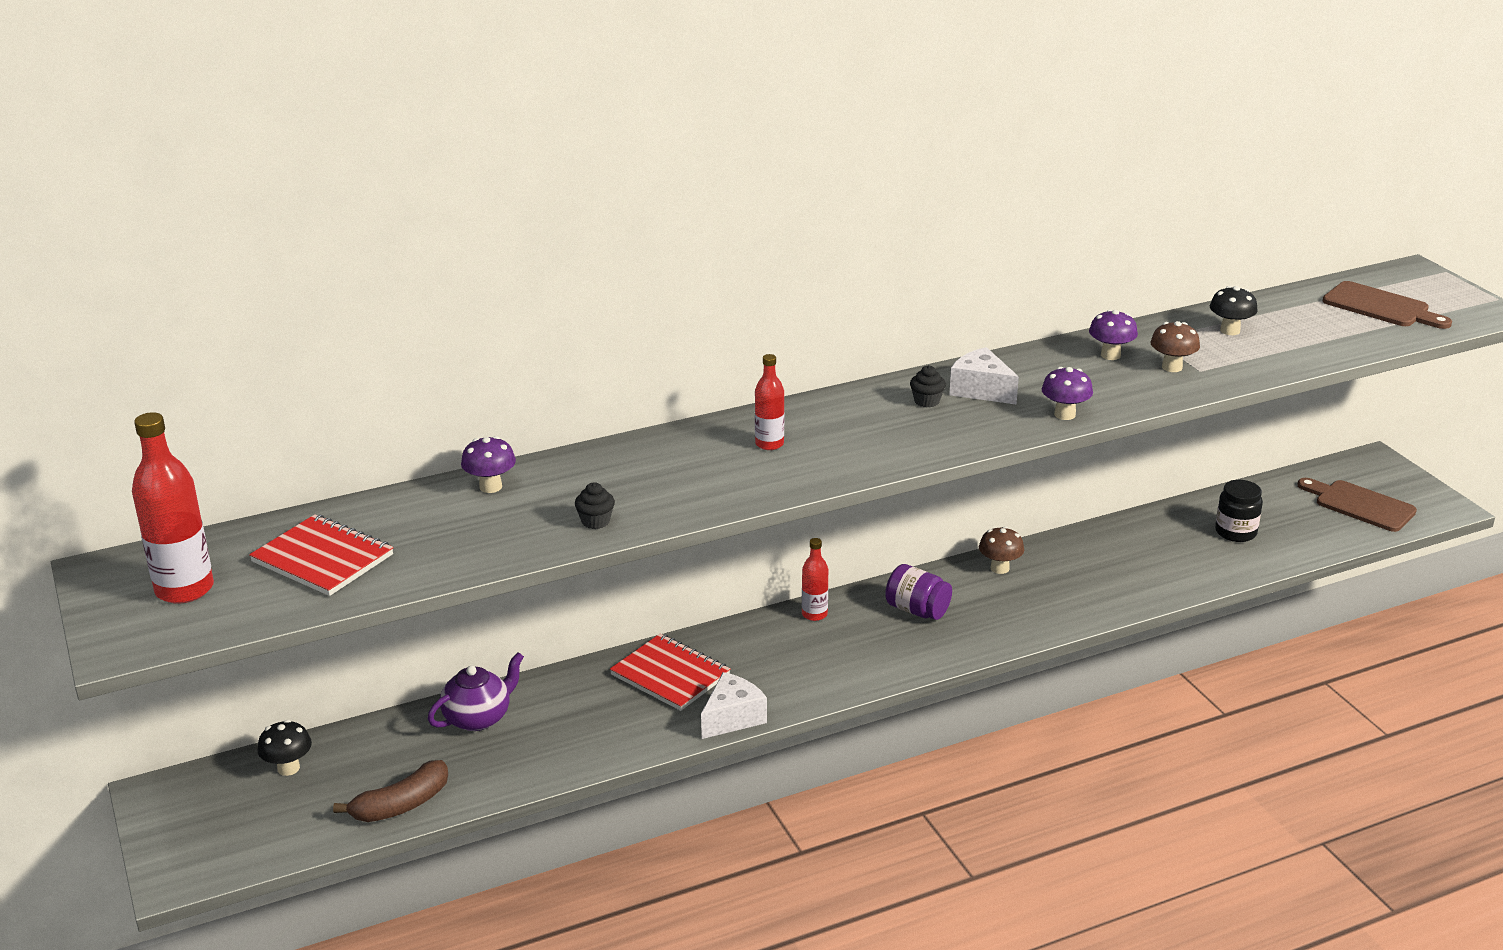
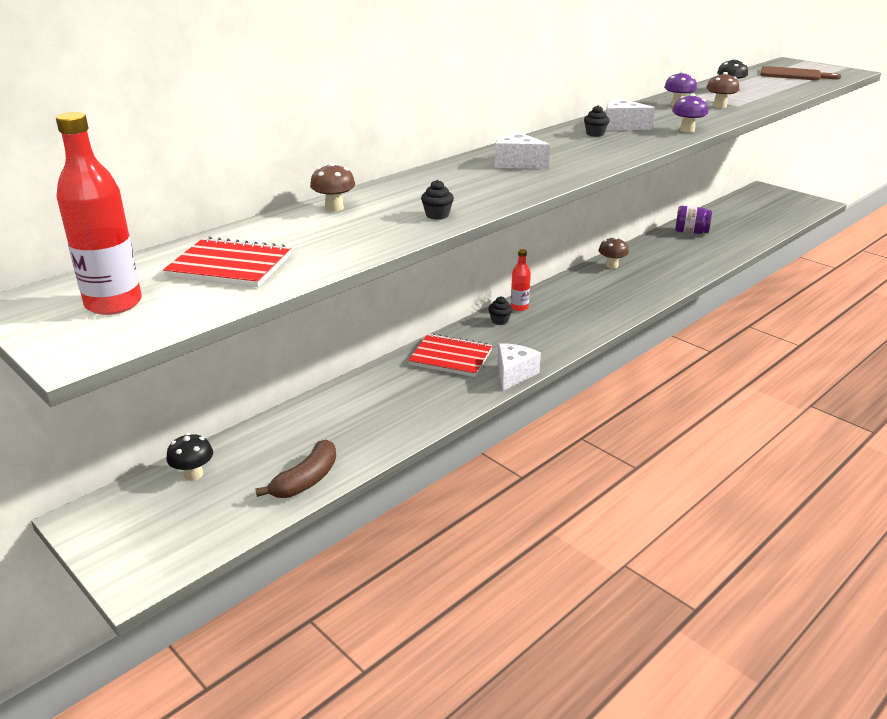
camera: 20 degrees left, 0 degrees up
(478, 718) = (329, 409): purple teapot -> none
(490, 487) = (334, 208): purple mushroom -> brown mushroom
(769, 444) = (517, 163): red bottle -> white cheese
(772, 631) = (499, 321): none -> black cupcake
(917, 610) = (582, 294): purple jar -> purple jar (691, 232)
(1235, 532) = (725, 229): black jar -> none
(1360, 505) = (776, 208): brown cutting board -> none

